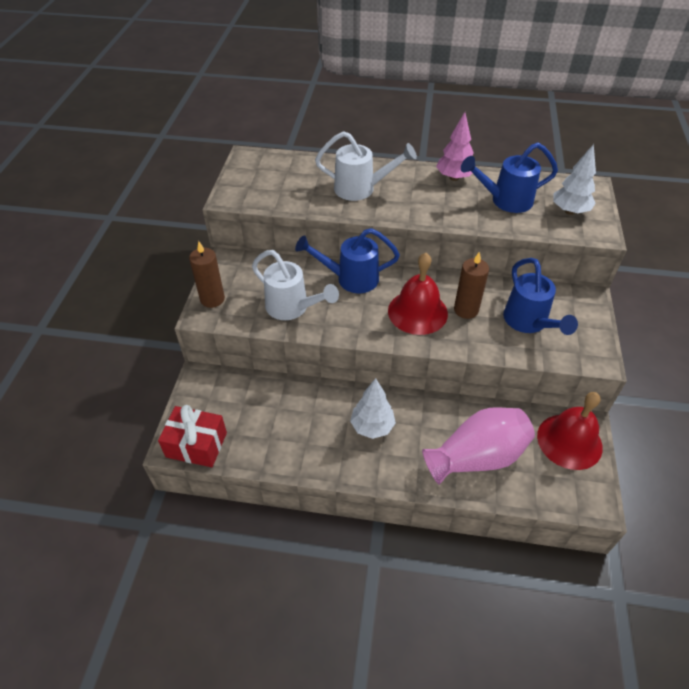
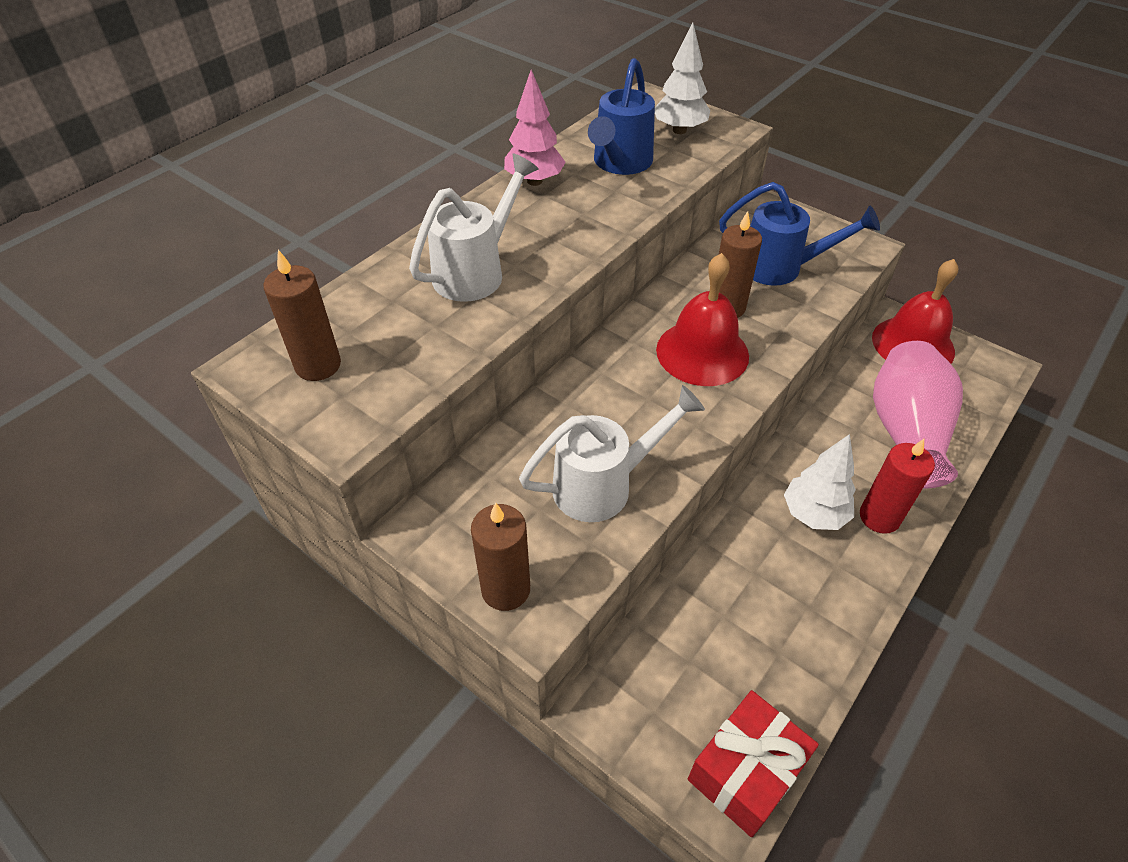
camera: 60 degrees left, 0 degrees up
(261, 173) = (318, 365): none -> brown candle
(351, 279) = (589, 390): blue watering can -> none
(393, 460) = (879, 517): none -> red candle

